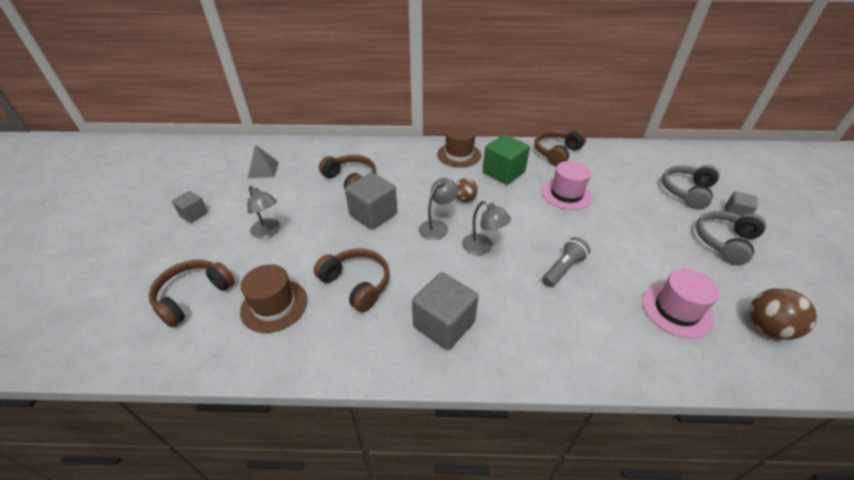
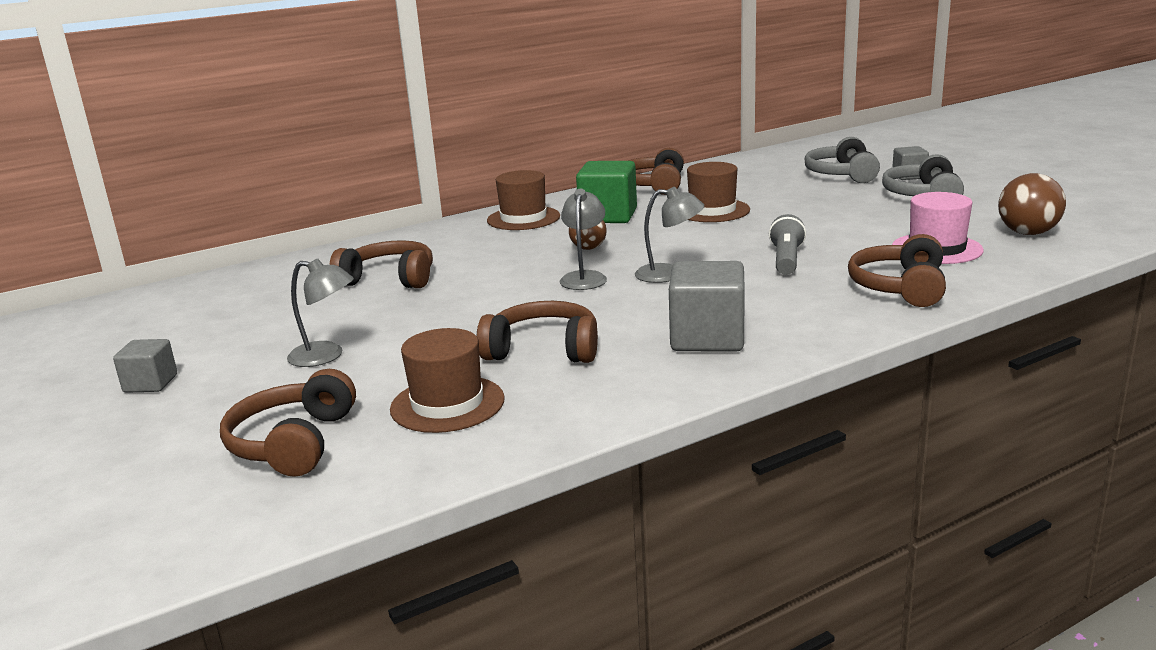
camera: 30 degrees left, 20 degrees down
(263, 170) = (211, 311): grey pyramid -> none
(373, 214) = (475, 295): grey cube -> none
(566, 194) = (712, 210): pink hat -> brown hat
(609, 341) = (900, 287): none -> brown headphones

